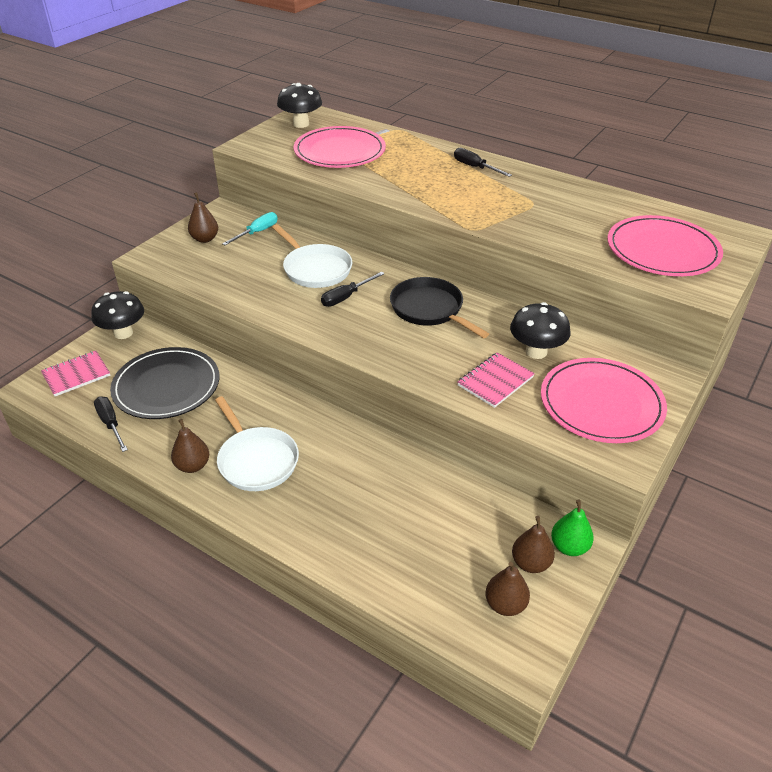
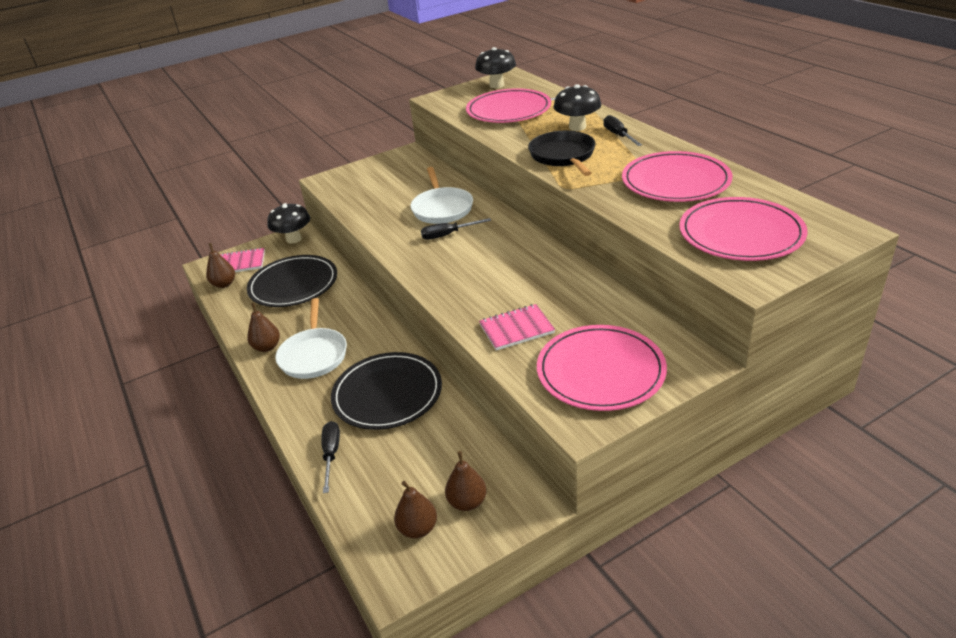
camera: 30 degrees right, 5 degrees down
(110, 424) = (236, 303): black screwdriver -> black screwdriver (331, 454)
(205, 239) = (377, 172): brown pear -> brown pear (224, 284)
(257, 232) = (420, 173): turquoise screwdriver -> none
(371, 480) = (387, 394): none -> black plate
(429, 309) = (510, 257): black pan -> black pan (563, 156)
(536, 352) = (577, 312): black mushroom -> black mushroom (577, 127)
(566, 208) = (675, 181): none -> pink plate
(569, 547) = (513, 500): green pear -> none

